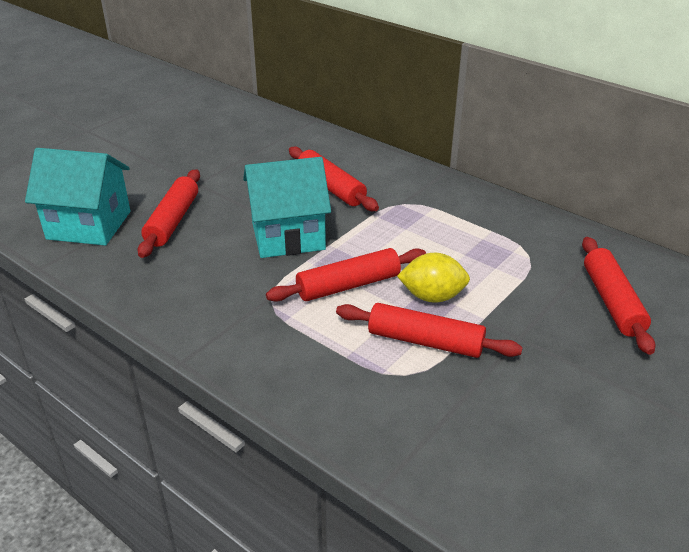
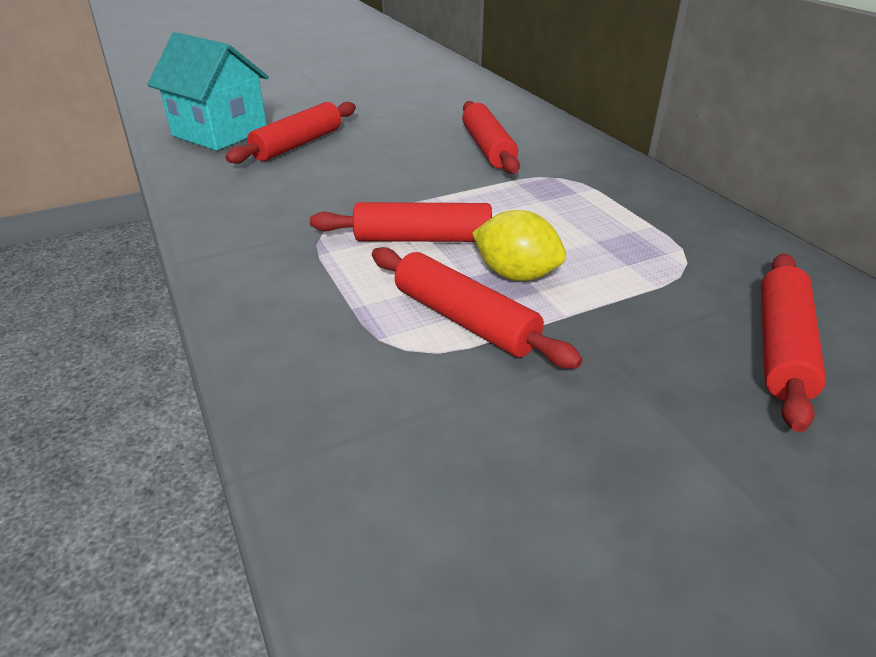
camera: 25 degrees right, 0 degrees up
(288, 236) = (399, 179): turquoise house -> none

